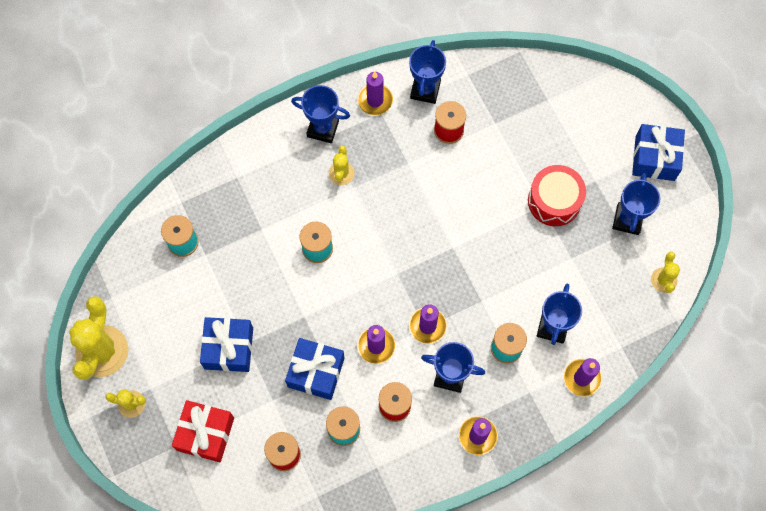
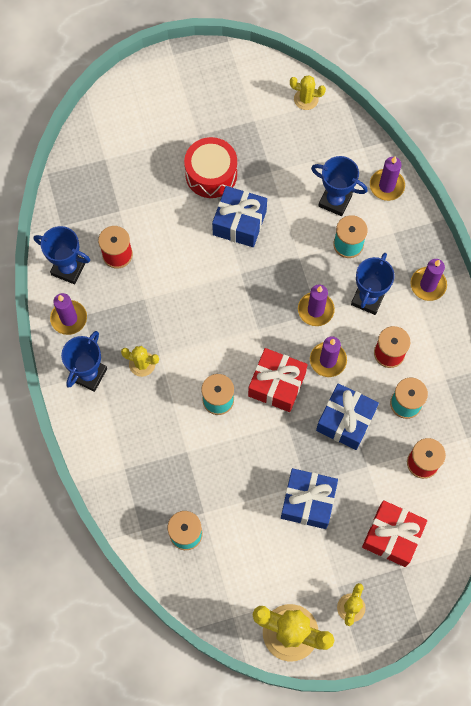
camera: 80 degrees left, 0 degrees up
(342, 300) = (277, 384): none -> red gift
(627, 220) = (242, 116): blue trophy -> none
(655, 158) = (186, 80): blue gift -> blue gift (239, 223)

